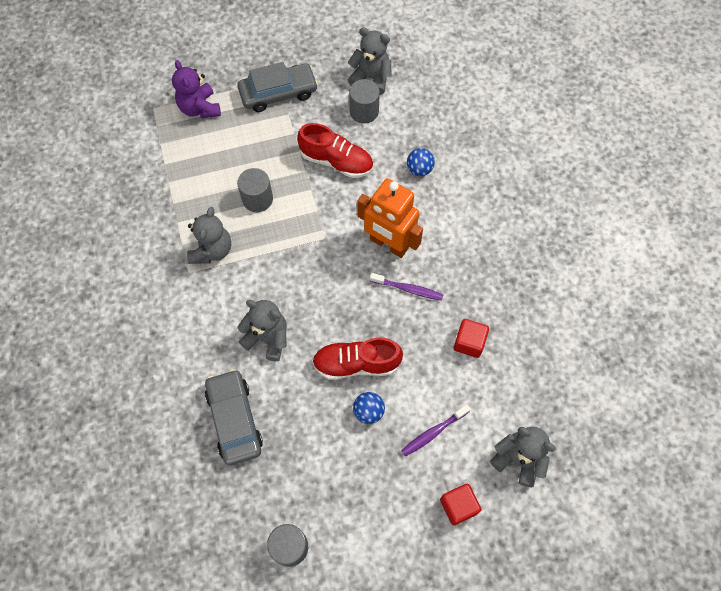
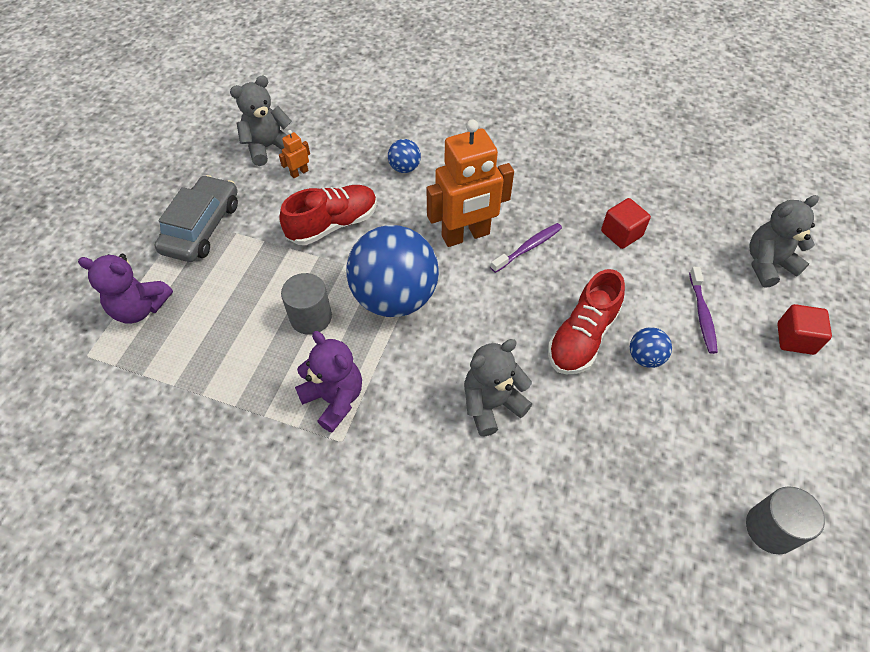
camera: 55 degrees left, 10 degrees down
(212, 250) = (334, 399): grey teddy bear -> purple teddy bear
(234, 420) = (573, 499): grey car -> none
(306, 235) = (395, 297): none -> blue ball
(364, 111) = (299, 173): grey cylinder -> orange robot

